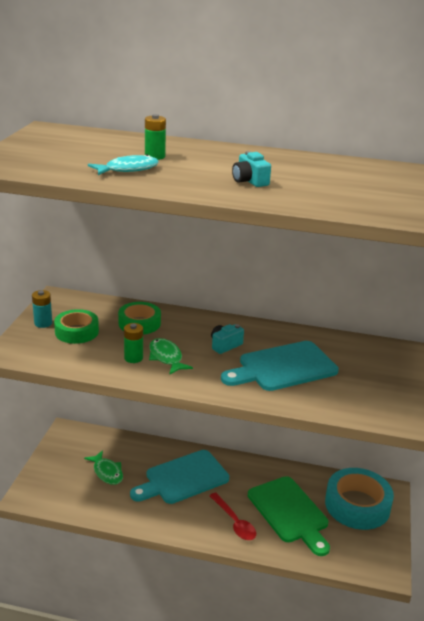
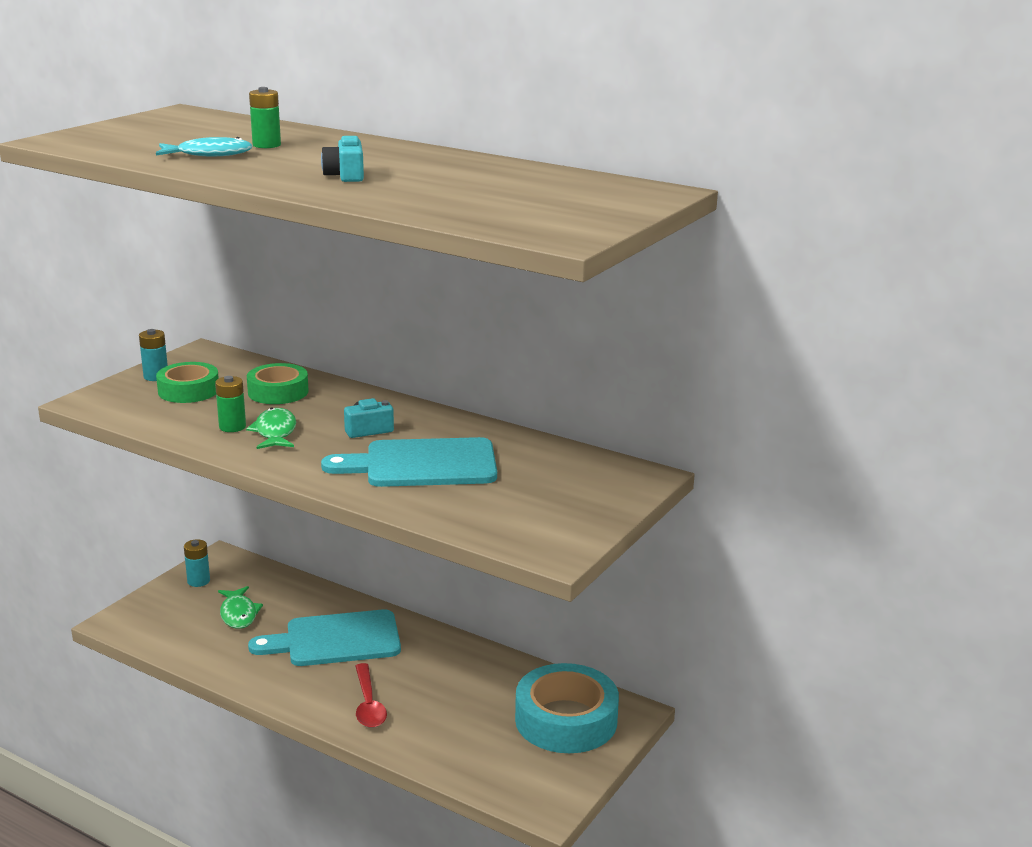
camera: 20 degrees right, 5 degrees down
(63, 452) = (198, 581): none -> turquoise battery
(289, 512) = (456, 708): green cutting board -> none

